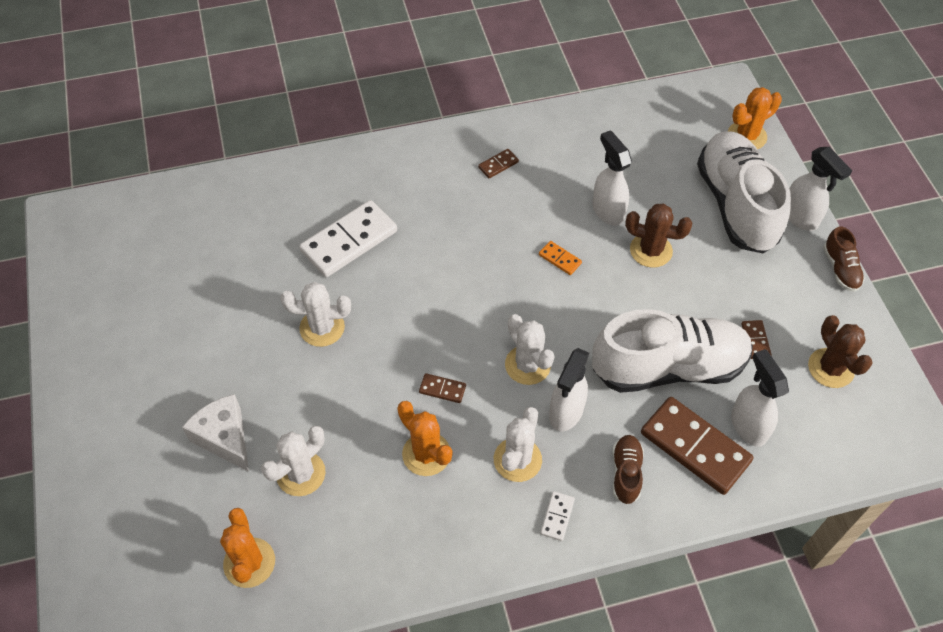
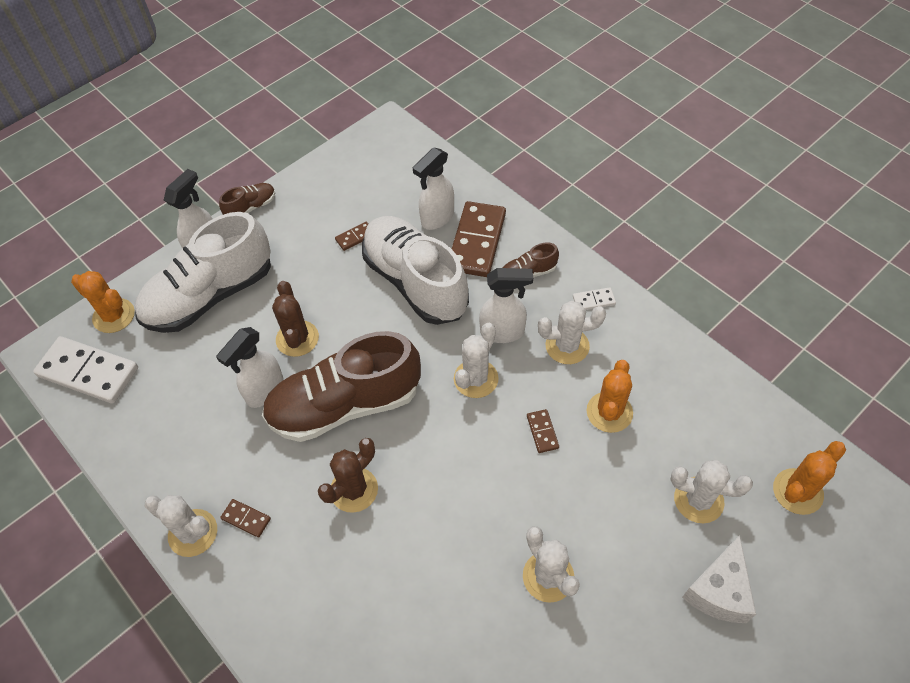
camera: 115 degrees left, 0 degrees up
(349, 241) = (428, 617): white domino -> white domino (88, 372)
(507, 133) = (193, 533): none -> white cactus
(560, 259) = (345, 405): orange domino -> brown shoe
(830, 368) = (355, 187): brown cactus -> brown cactus (354, 490)

